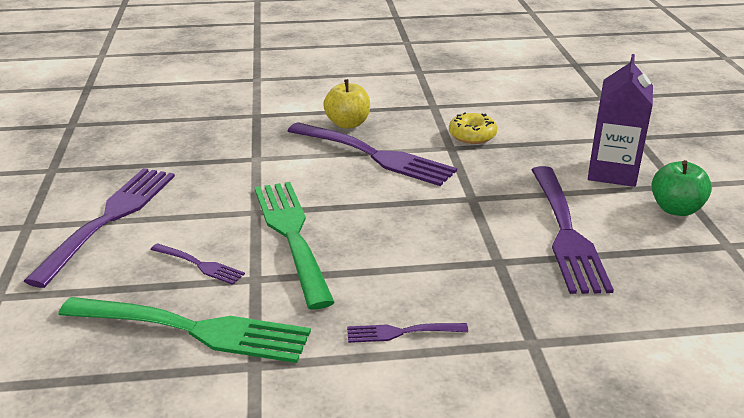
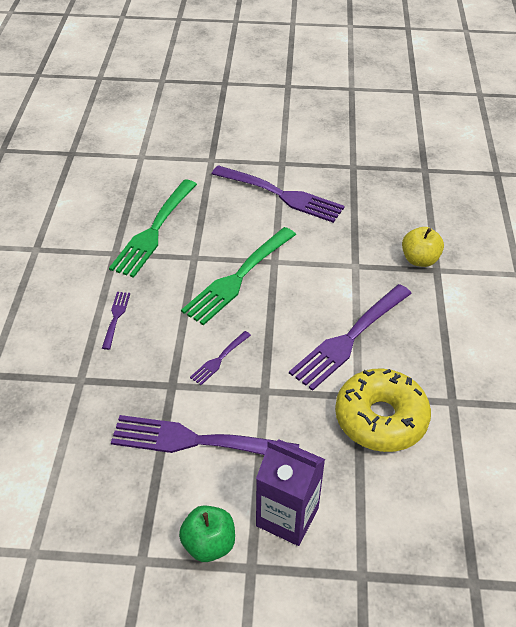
camera: 100 degrees right, 15 degrees up
(199, 265) = (216, 233): purple fork -> purple fork (219, 359)
(292, 235) = (238, 277): green fork -> green fork turned 135 degrees clockwise
(348, 124) = (414, 328): yellow apple -> yellow apple (419, 260)
(472, 135) = (380, 418): yellow donut -> yellow donut, size x1.91

